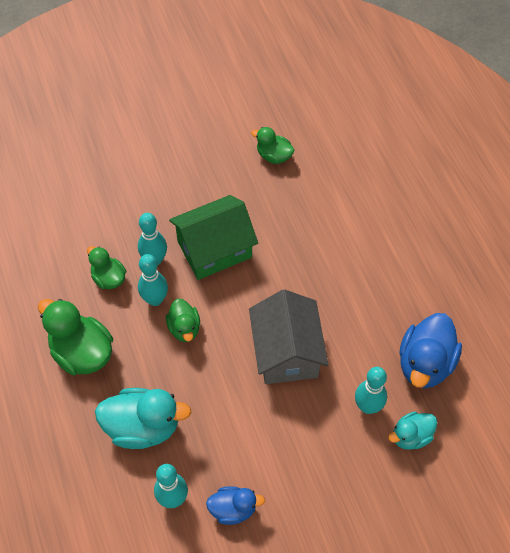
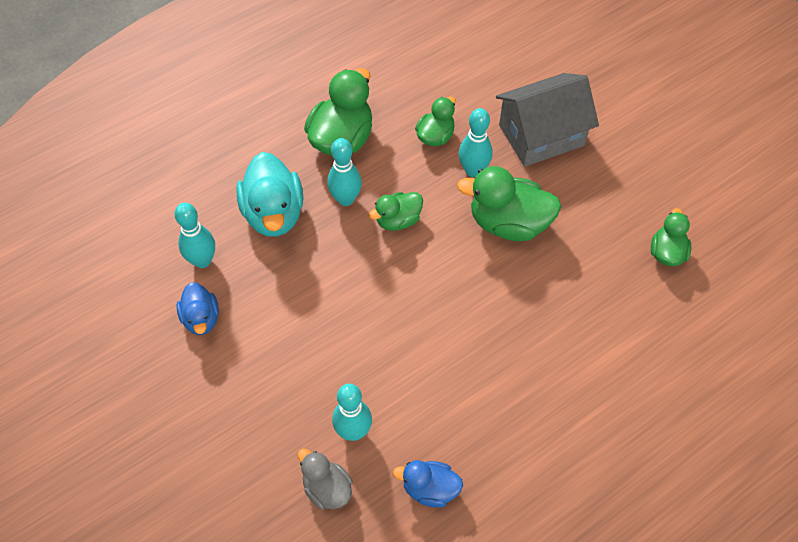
camera: 75 degrees right, 0 degrees up
(155, 299) = (424, 184): turquoise bowling pin -> turquoise bowling pin (345, 199)
(214, 249) = (508, 223): green house -> green duck
(286, 352) = (399, 328): grey house -> grey house (541, 135)
(411, 436) = (327, 488): turquoise duck -> grey duck
(425, 364) = (430, 489): blue duck -> blue duck, size x0.58

